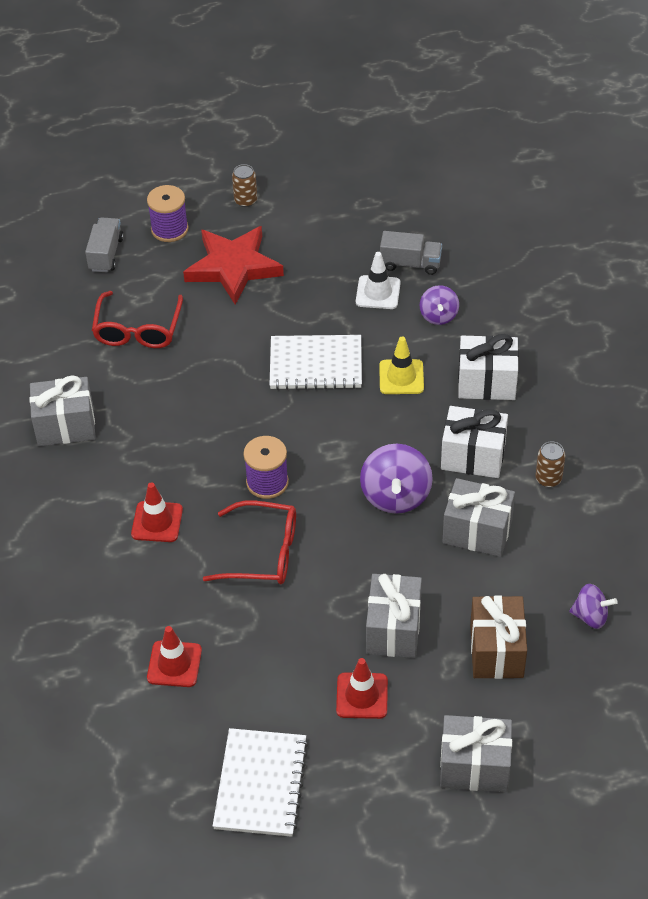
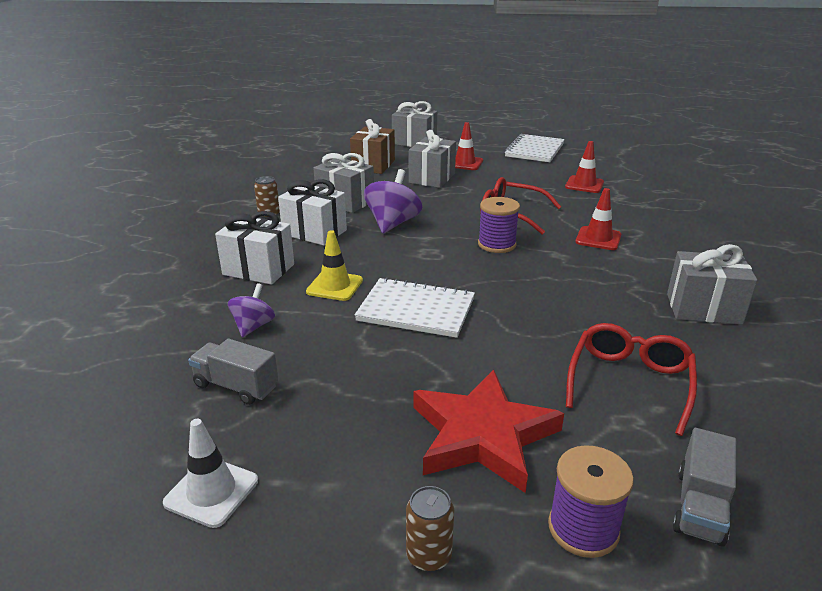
camera: 165 degrees left, 20 degrees down
(378, 292) = (302, 362): white traffic cone -> white traffic cone (211, 492)
(590, 616) = (305, 167): purple spinning top -> none

